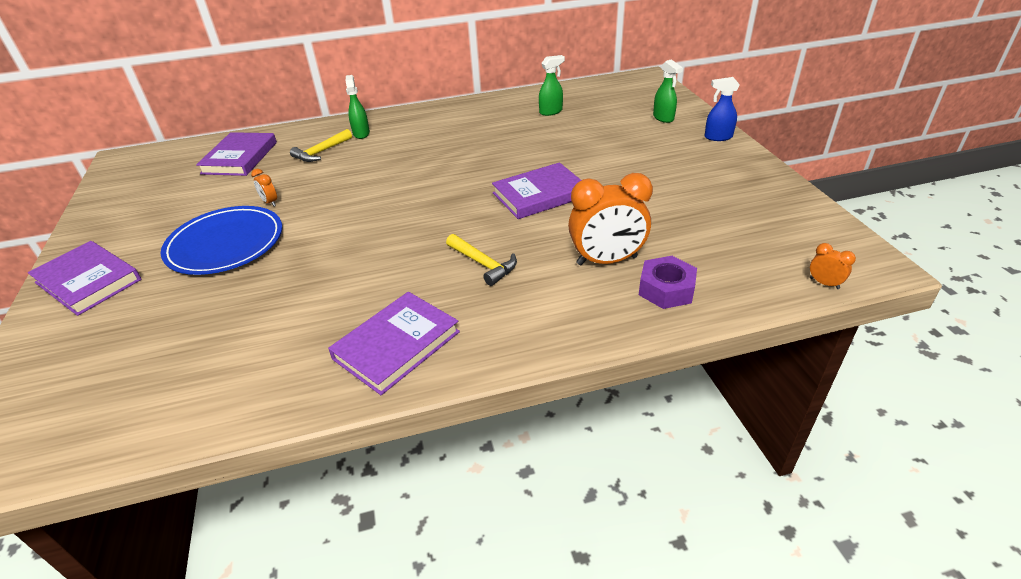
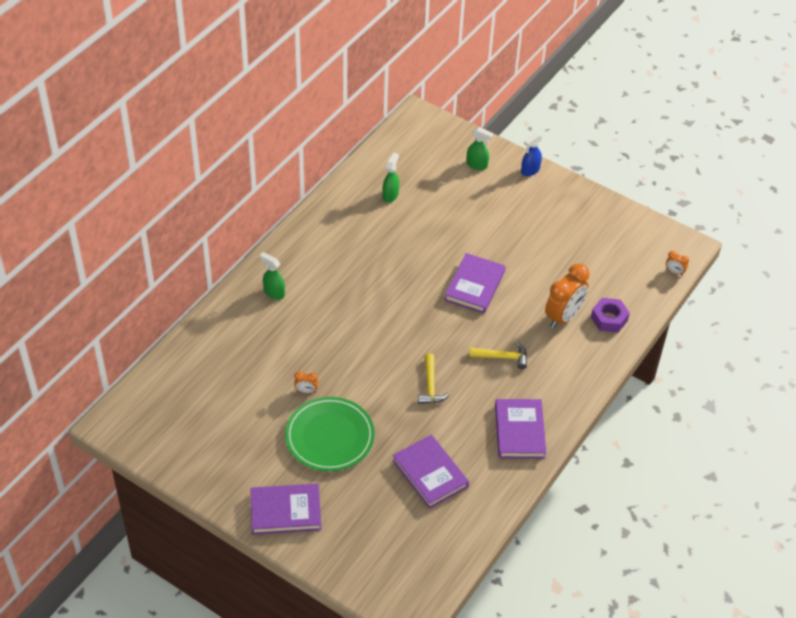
camera: 45 degrees left, 10 degrees up
(225, 244) = (329, 436): blue plate -> green plate
(240, 158) = (214, 368): purple book -> purple book (430, 474)
(321, 152) = (271, 328): yellow hammer -> yellow hammer (430, 386)
(824, 283) = (674, 272): orange clock -> orange clock turned 150 degrees counterclockwise

